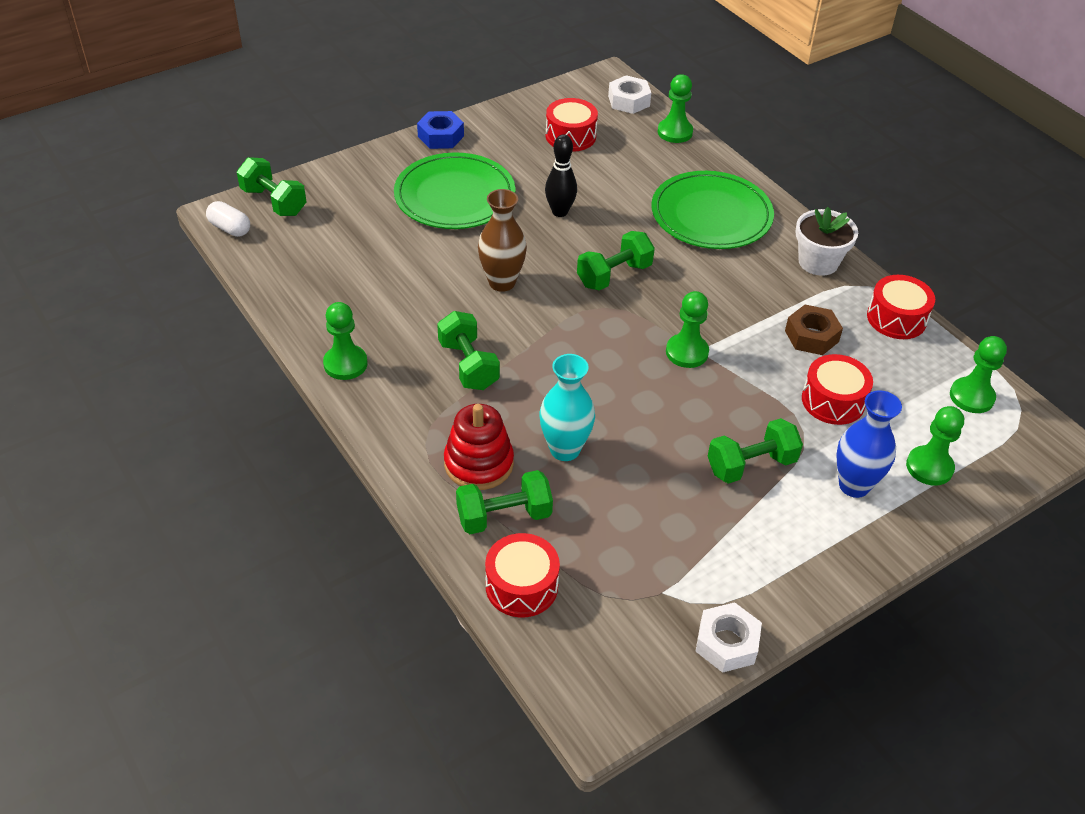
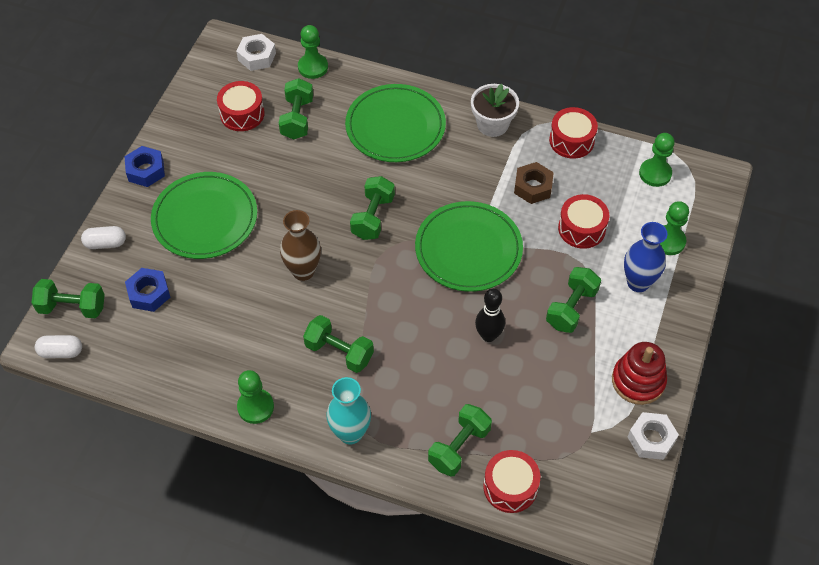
camera: 35 degrees left, 10 degrees up
(347, 226) = (149, 293): none -> blue nut
(350, 171) = (105, 243): none -> white capsule
(479, 463) = (411, 421): red stacking toy -> red stacking toy (638, 381)
(560, 212) = (291, 186): black bowling pin -> black bowling pin (488, 335)
(565, 449) = (454, 373): turquoise vase -> turquoise vase (350, 433)
(619, 163) = (297, 118): none -> green dumbbell
(687, 352) = (468, 249): green pawn -> green plate

